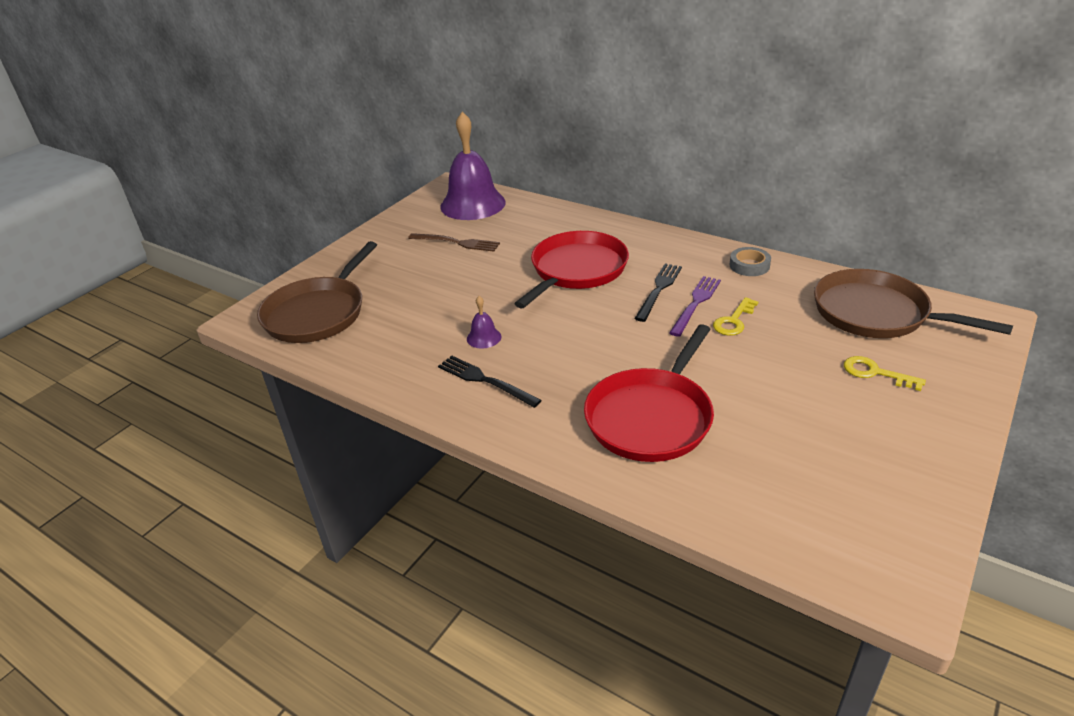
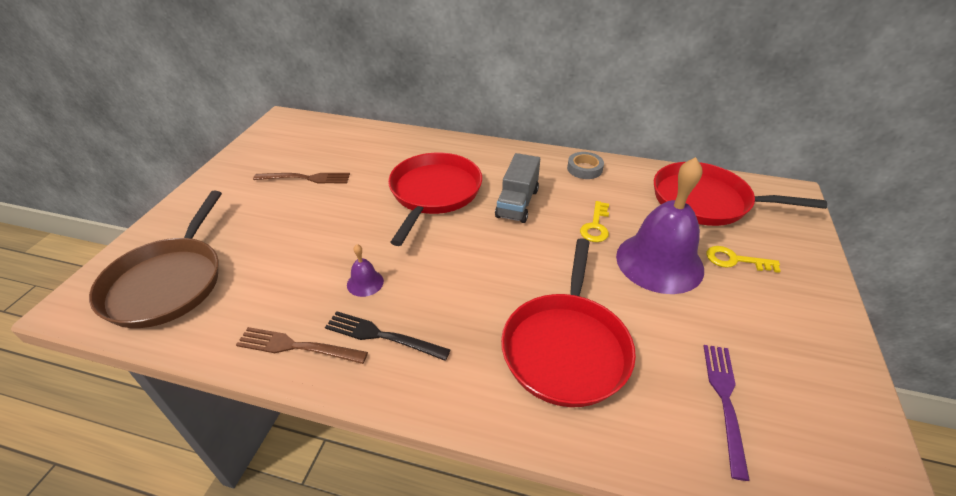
camera: 20 degrees left, 5 degrees up
(411, 377) = (297, 346): none -> brown fork
(473, 204) = (311, 136): purple bell -> purple bell (659, 262)
(659, 290) = (517, 203): black fork -> grey truck
(696, 303) = (555, 213): purple fork -> purple fork (725, 401)
(875, 313) = (705, 201): brown pan -> red pan

